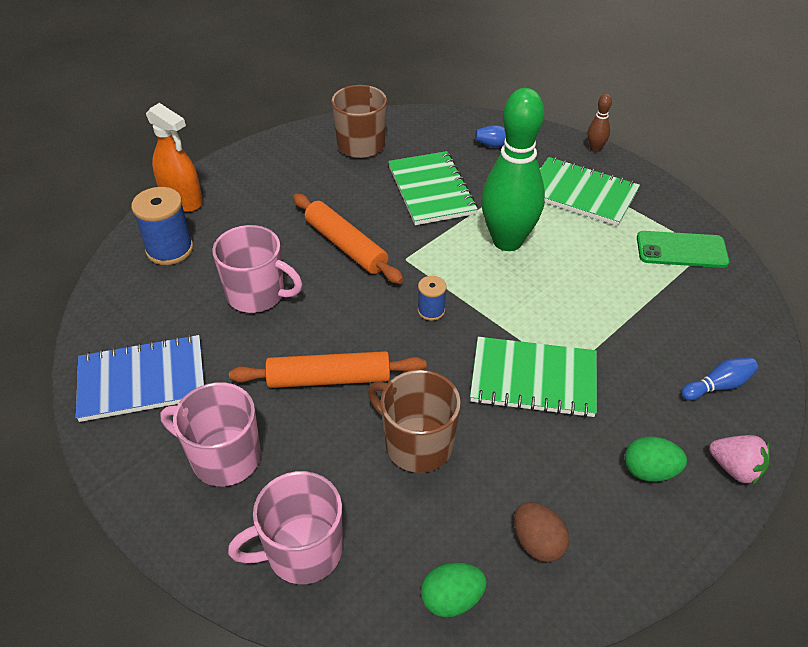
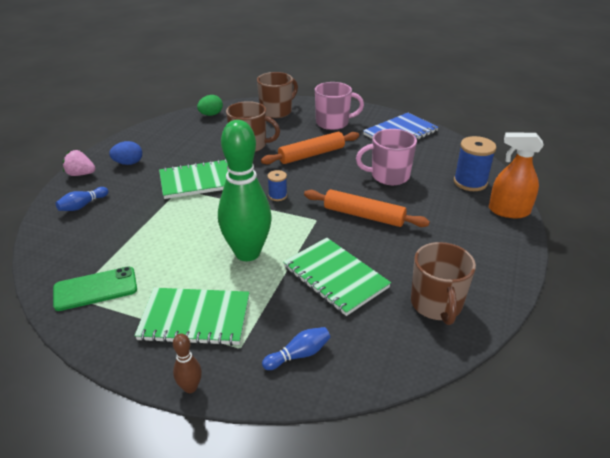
camera: 155 degrees right, 10 degrees down
(302, 551) = (276, 111): pink mug -> brown mug
(537, 543) = (180, 133): brown egg -> none
(649, 471) = (128, 163): green egg -> blue egg

